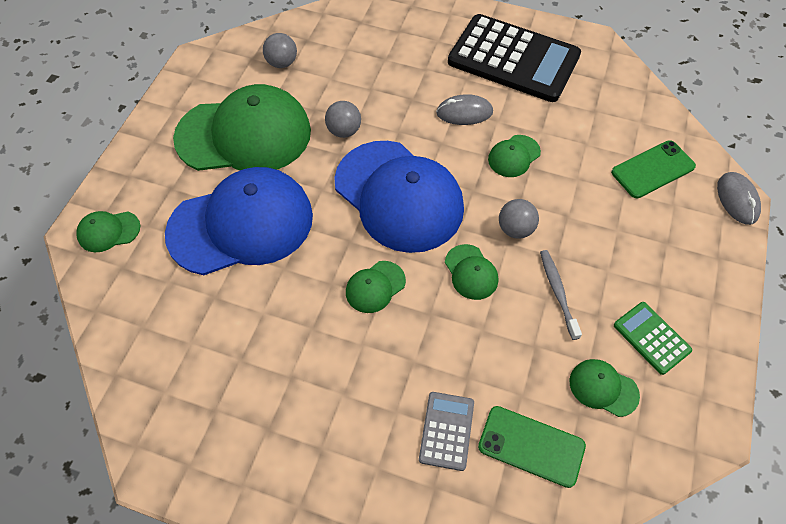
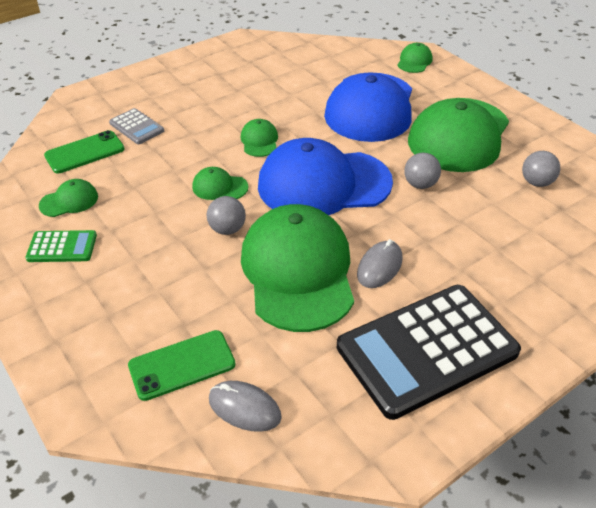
camera: 125 degrees right, 15 degrees down
(514, 156) = (298, 271): green cap -> green cap, size x2.40
(558, 292) = (153, 220): grey toothbrush -> none
(653, 169) = (182, 365): green phone -> green phone turned 60 degrees clockwise
(737, 200) = (79, 409): grey mouse -> grey mouse (244, 408)

